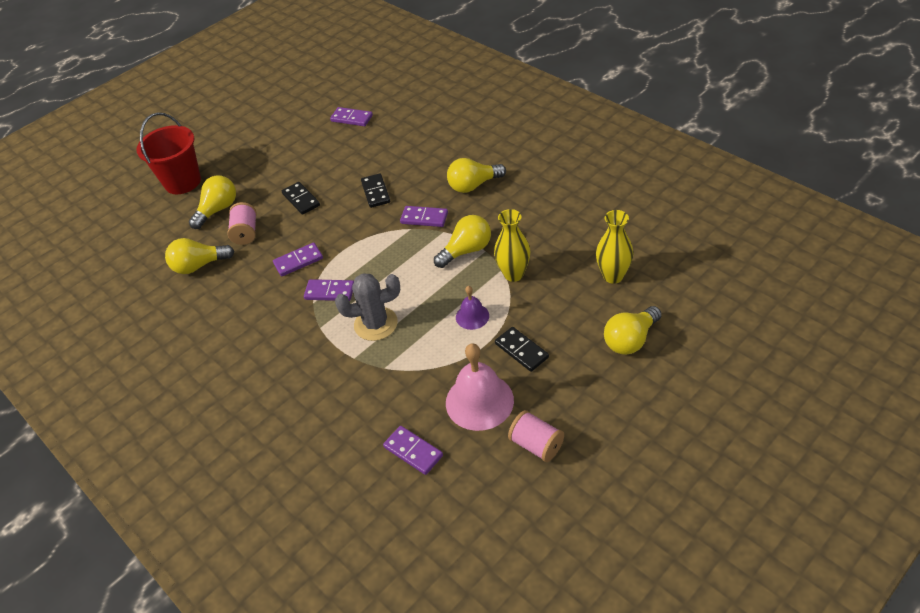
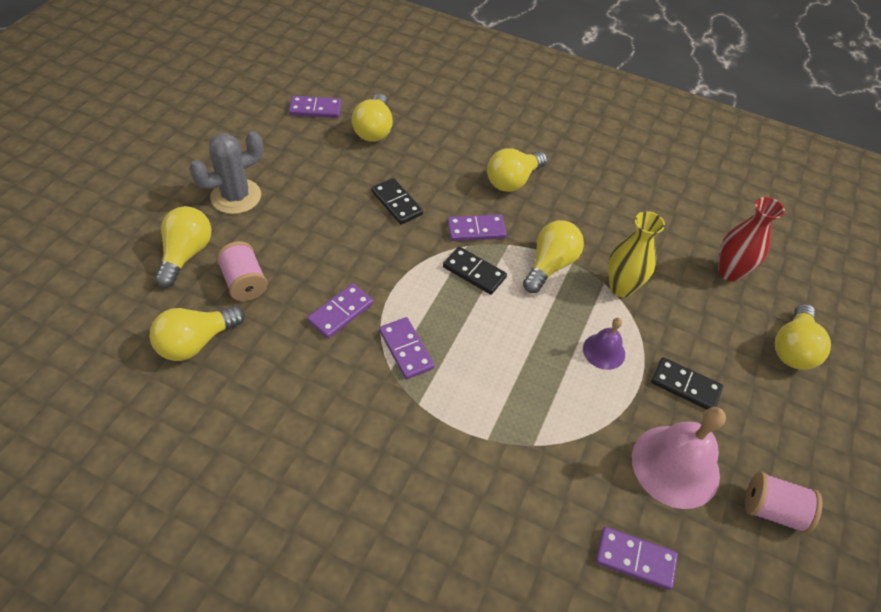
camera: 30 degrees left, 5 degrees up
(182, 182) = (112, 220): red bucket -> none
(301, 200) = (301, 225): black domino -> black domino (474, 272)
(330, 292) = (406, 349): purple domino -> purple domino turned 75 degrees clockwise
(376, 324) = (490, 384): grey cactus -> grey cactus (236, 196)
(387, 137) = (374, 129): none -> yellow light bulb
(613, 276) = (729, 272): yellow vase -> red vase

